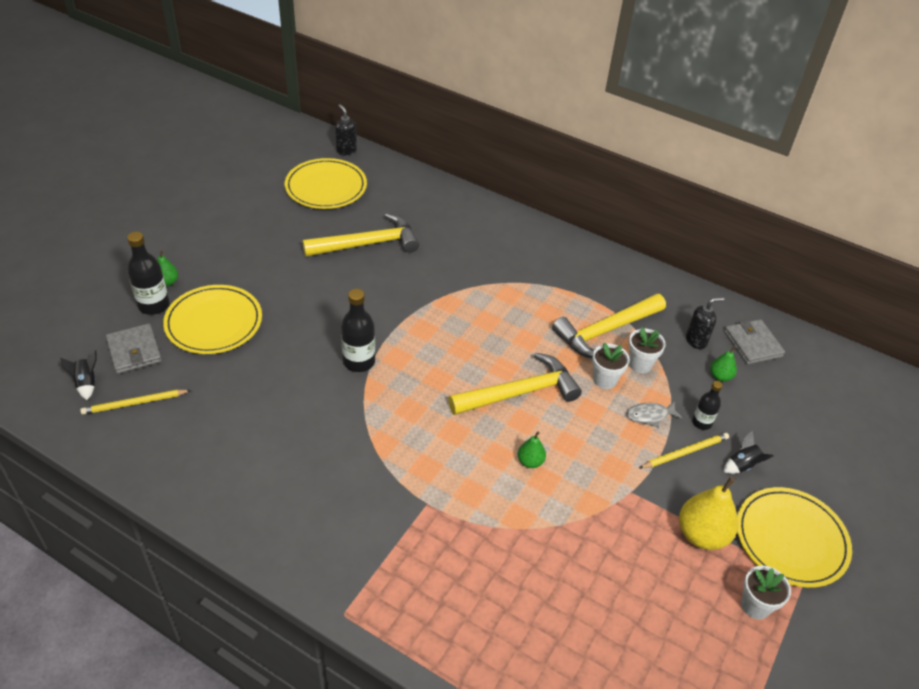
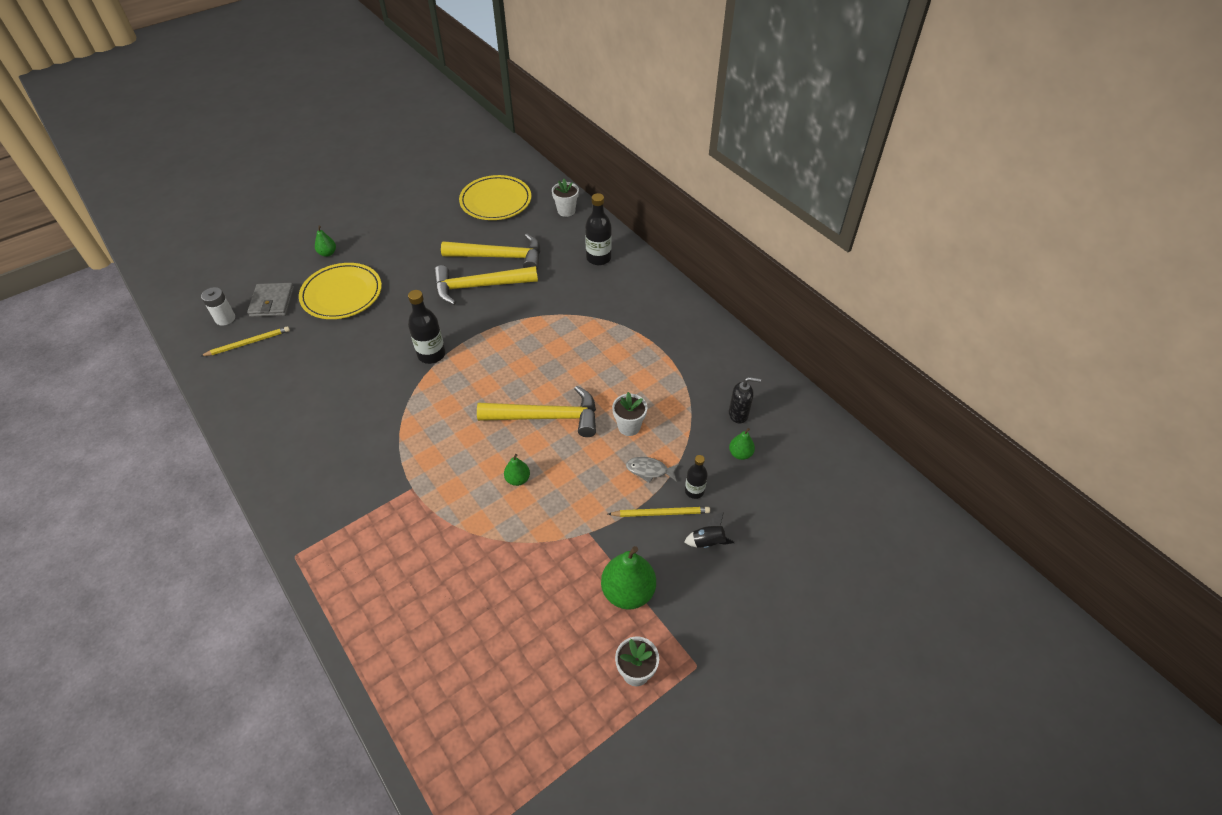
camera: 25 degrees right, 5 degrees up
(86, 383) = (225, 318): black rocket -> white battery
(134, 403) = (248, 343): yellow pencil -> yellow pencil turned 150 degrees clockwise
(154, 305) = (307, 269): black bottle -> black bottle (598, 258)
(346, 150) = (532, 172): black soap dispenser -> none
(605, 331) = (658, 383): yellow hammer -> yellow hammer (479, 286)
(640, 364) = (671, 421): white flower pot -> white flower pot (566, 211)
(702, 535) = (628, 592): yellow pear -> green pear
(752, 344) = (792, 432): grey wallet -> none
(791, 539) = (710, 624): yellow plate -> none

